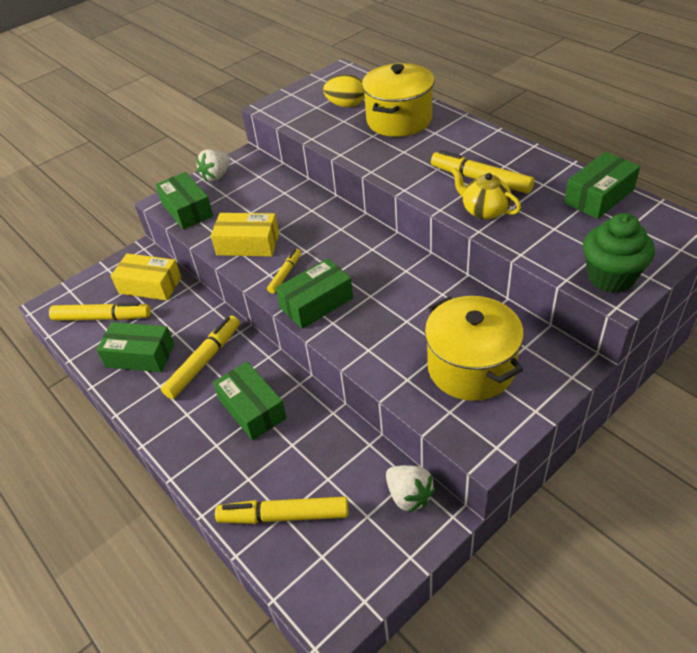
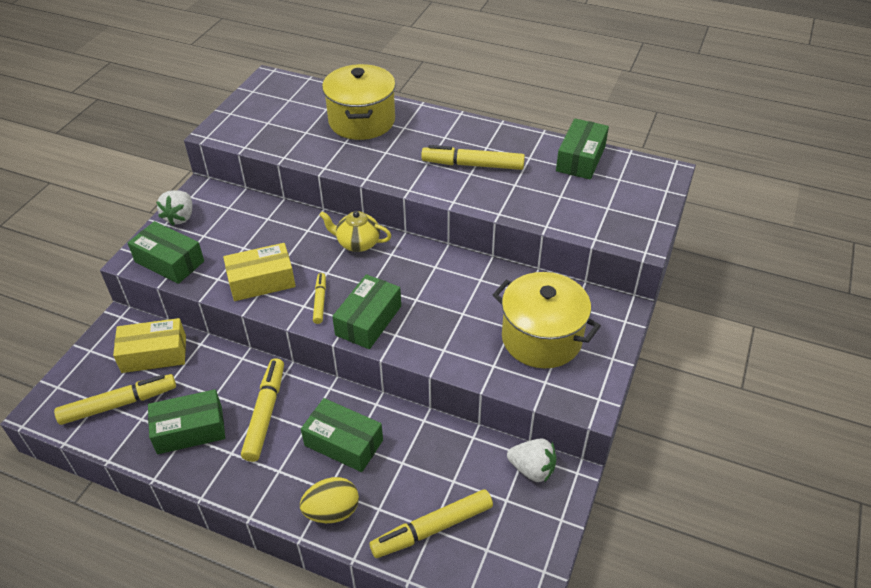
camera: 30 degrees left, 0 degrees up
(346, 105) = (298, 115): yellow egg -> yellow egg (332, 511)
(484, 210) = (493, 193): yellow teapot -> yellow teapot (357, 243)
(610, 277) = (627, 228): green cupcake -> none

